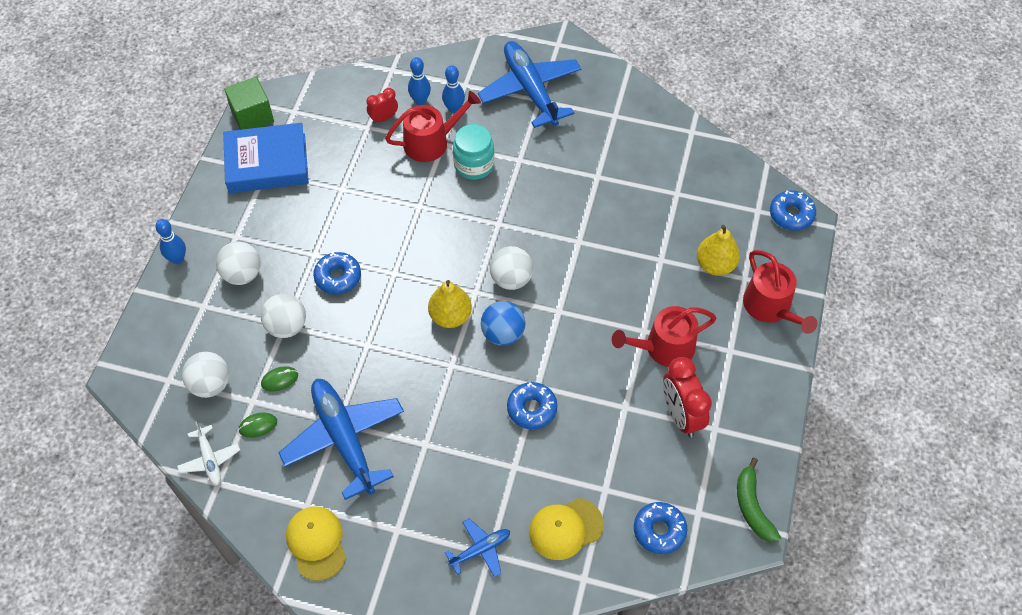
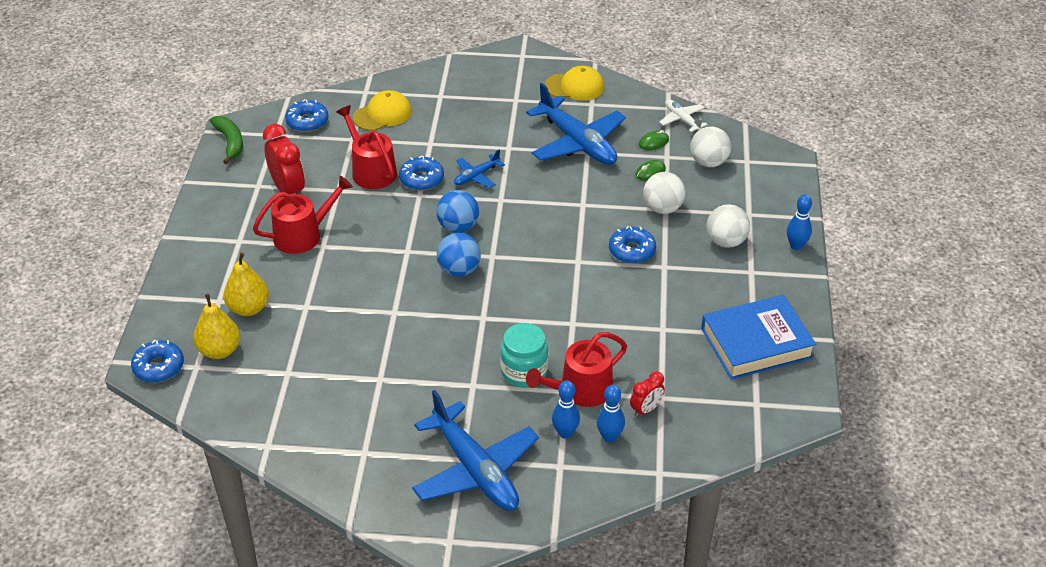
camera: 170 degrees right, 15 degrees down
(252, 116) = (801, 391): green cube -> none
(316, 543) = (575, 87): yellow cap -> yellow cap turned 60 degrees counterclockwise
(450, 316) = (511, 234): yellow pear -> yellow pear (220, 350)
(480, 550) = (447, 97): blue plane -> blue plane (476, 176)
(511, 279) = (459, 270): white ball -> blue ball
(770, 307) = (195, 279): red watering can -> red watering can (371, 171)

